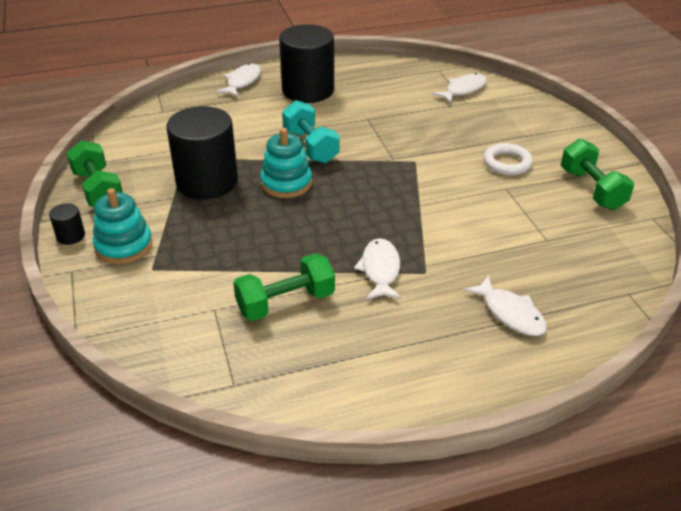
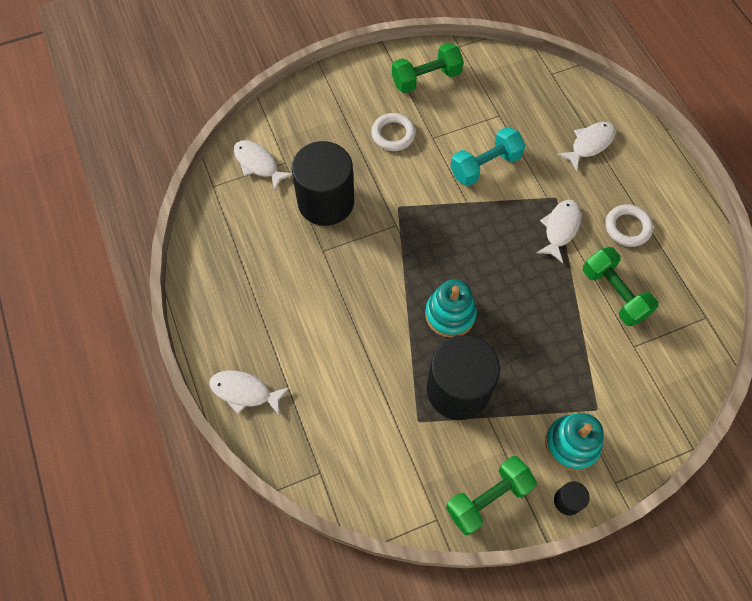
camera: 95 degrees left, 25 degrees up
(308, 90) = (264, 315): black cylinder -> black cylinder (326, 202)
(310, 146) = (382, 300): turquoise dumbbell -> turquoise dumbbell (485, 166)
(377, 330) = (627, 227): none -> white ring
(380, 270) = (560, 229): white fish -> white fish turned 120 degrees clockwise

